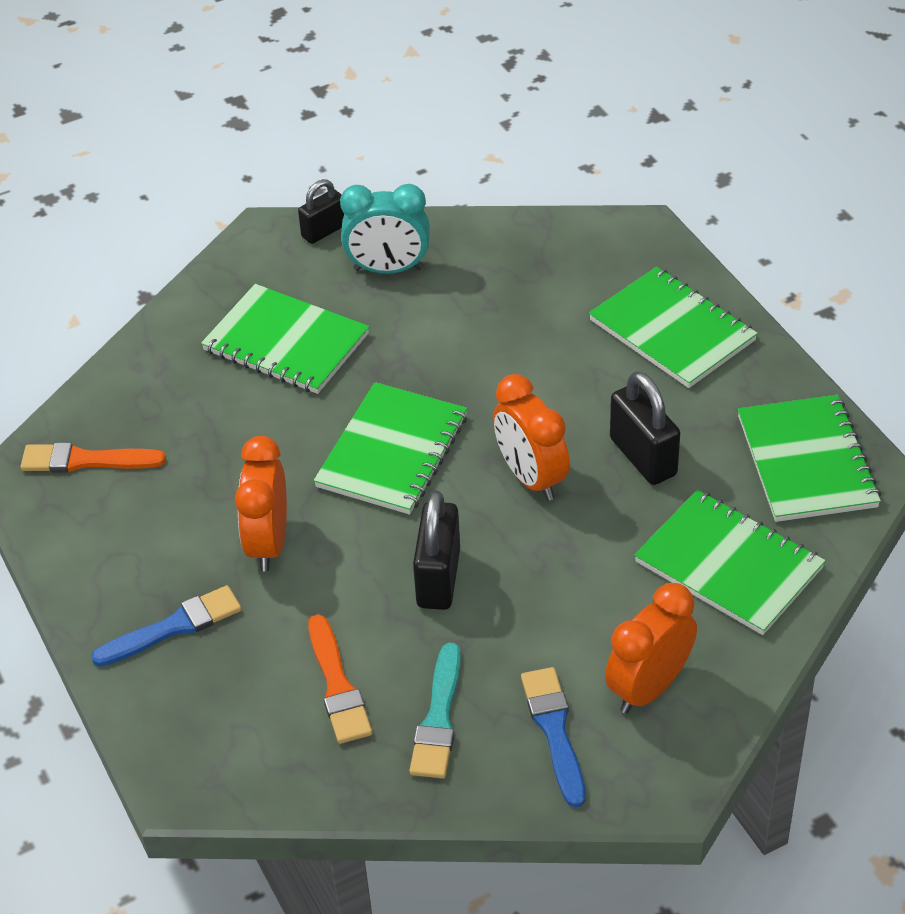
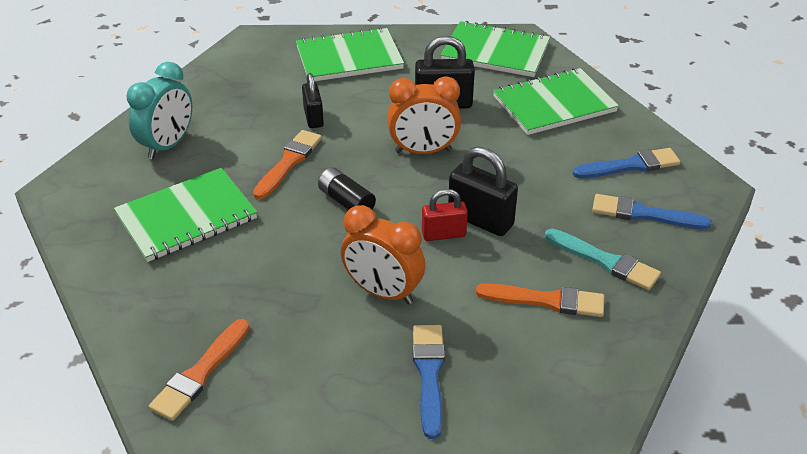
camera: 65 degrees left, 5 degrees down
(324, 231) = (93, 161): black padlock -> black padlock (313, 118)
(392, 451) = (346, 201): green notebook -> black battery
(392, 555) = (443, 234): none -> red padlock
(427, 375) = (289, 162): none -> orange brush
(648, 688) = (630, 165): orange clock -> blue brush

